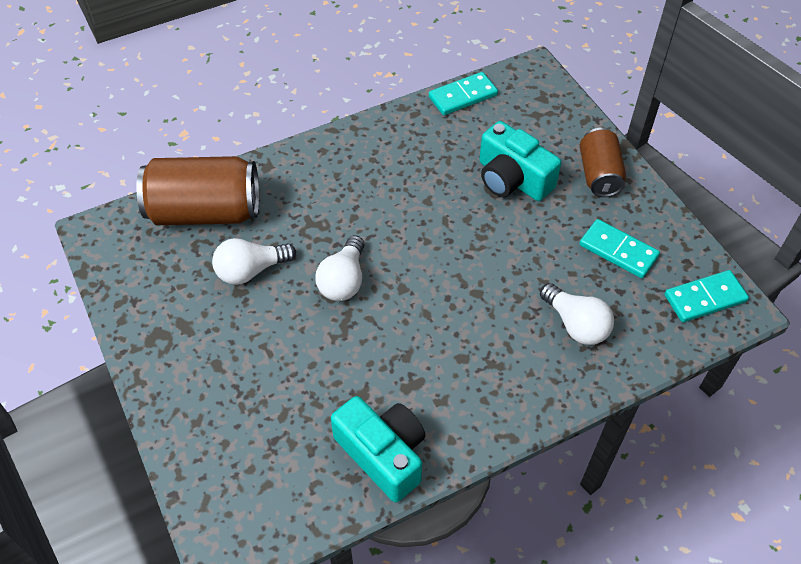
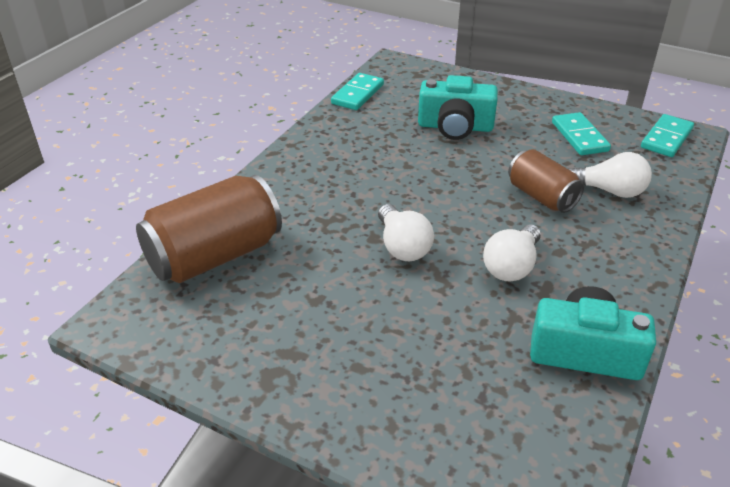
camera: 35 degrees left, 15 degrees down
(251, 270) = (310, 278): white light bulb -> white light bulb (511, 266)
(599, 174) = (511, 101): brown can -> brown can (541, 197)
(618, 250) = (579, 136): turquoise domino -> turquoise domino turned 75 degrees clockwise

